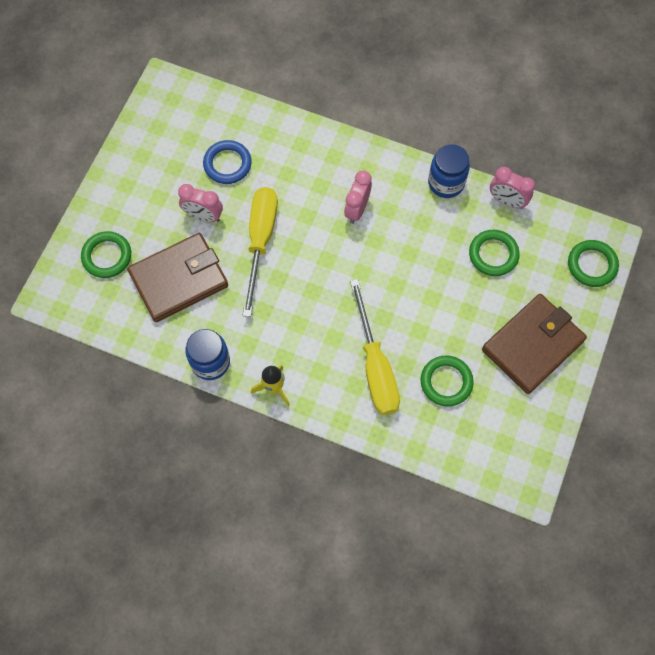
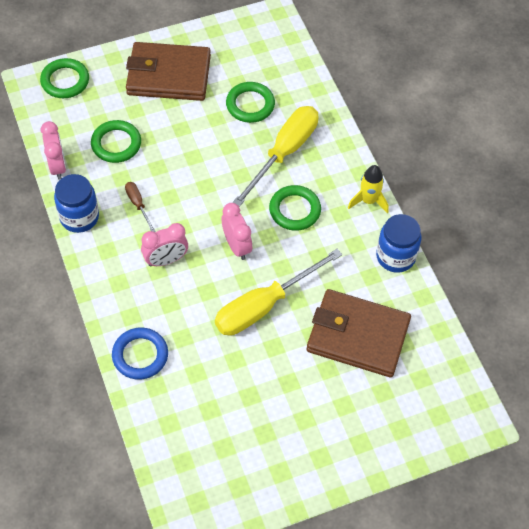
camera: 135 degrees left, 10 degrees down
(107, 256) = (397, 409): green ring -> green ring (294, 210)
(203, 216) = (286, 367): pink clock -> pink clock (237, 246)
(227, 164) = (219, 392): blue ring -> blue ring (140, 355)
(422, 227) = (138, 205): none -> brown screwdriver

